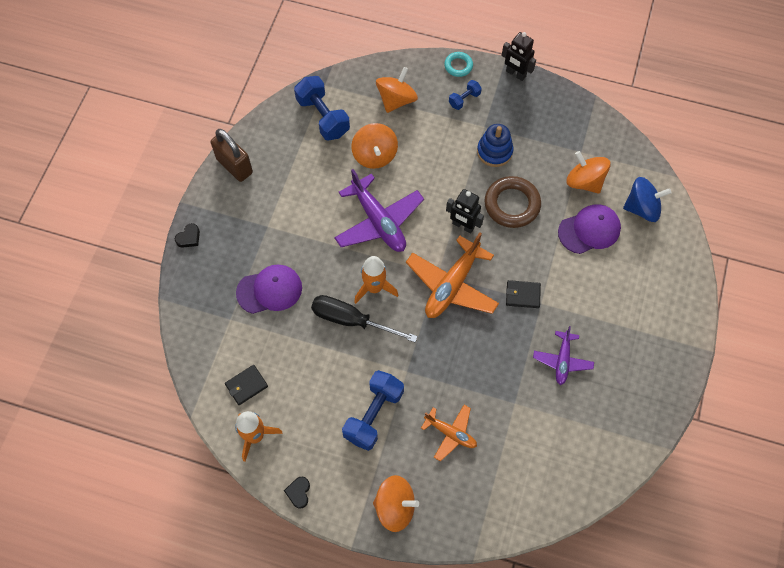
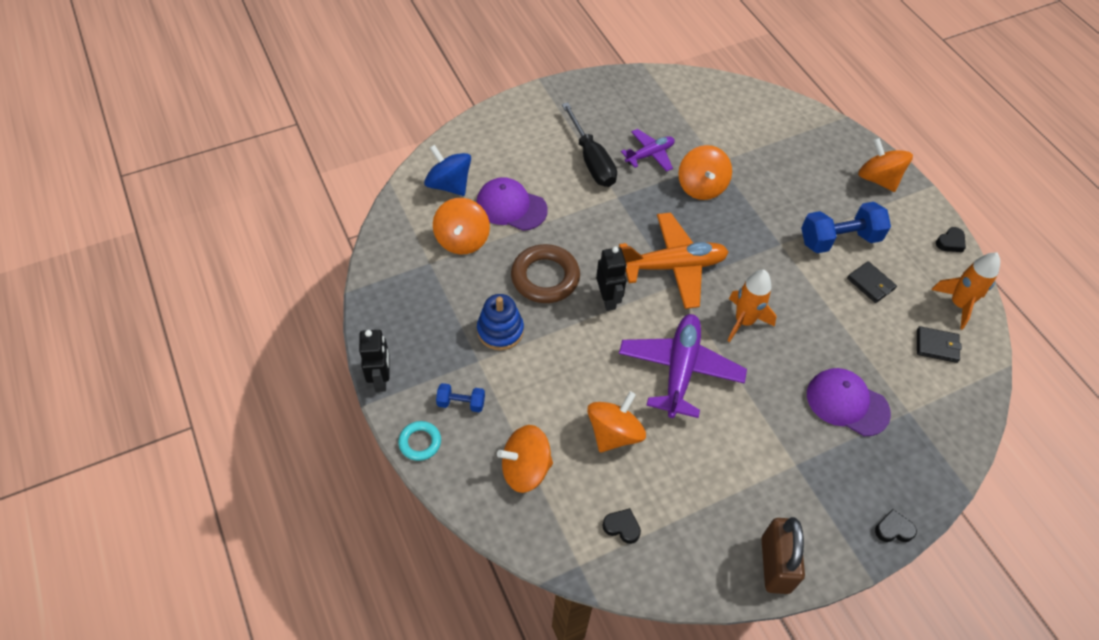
camera: 135 degrees left, 10 degrees down
(323, 117) = (622, 527): blue dumbbell -> black heart
(351, 320) = (791, 315): black screwdriver -> black screwdriver (592, 160)
(450, 433) = (788, 183): orange plane -> none
(501, 367) = (701, 187): none -> orange spinning top
(522, 295) = (624, 213): black wallet -> black wallet (870, 284)

